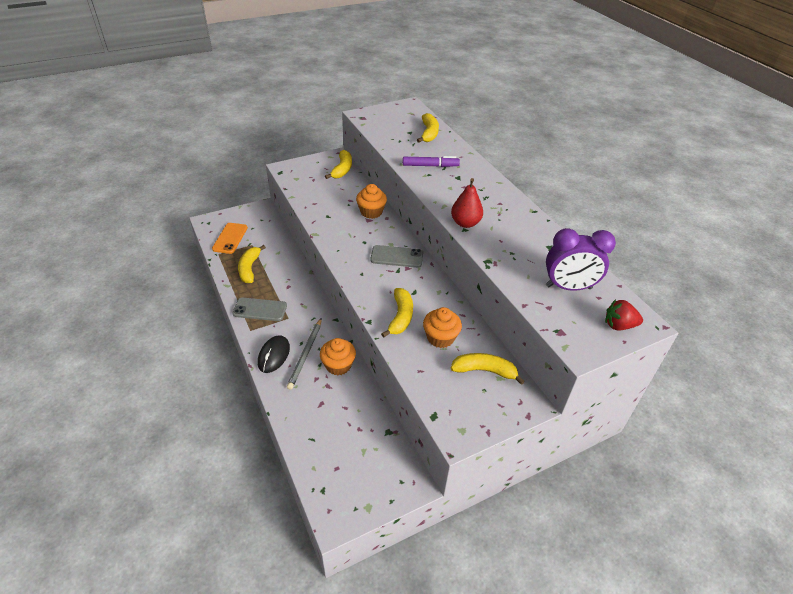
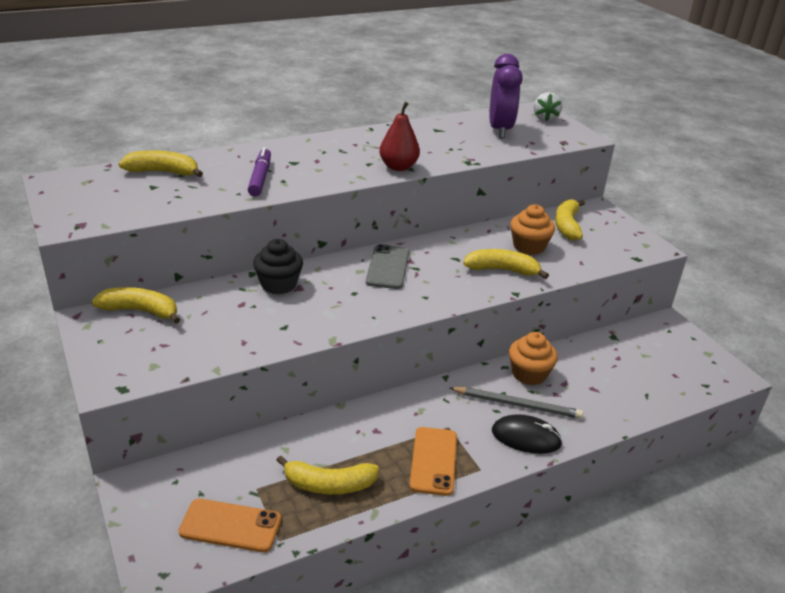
camera: 90 degrees left, 10 degrees down
(260, 309) = (433, 461): grey phone -> orange phone
(371, 212) = (279, 284): orange cupcake -> black cupcake
(619, 325) = (545, 118): red strawberry -> white strawberry

